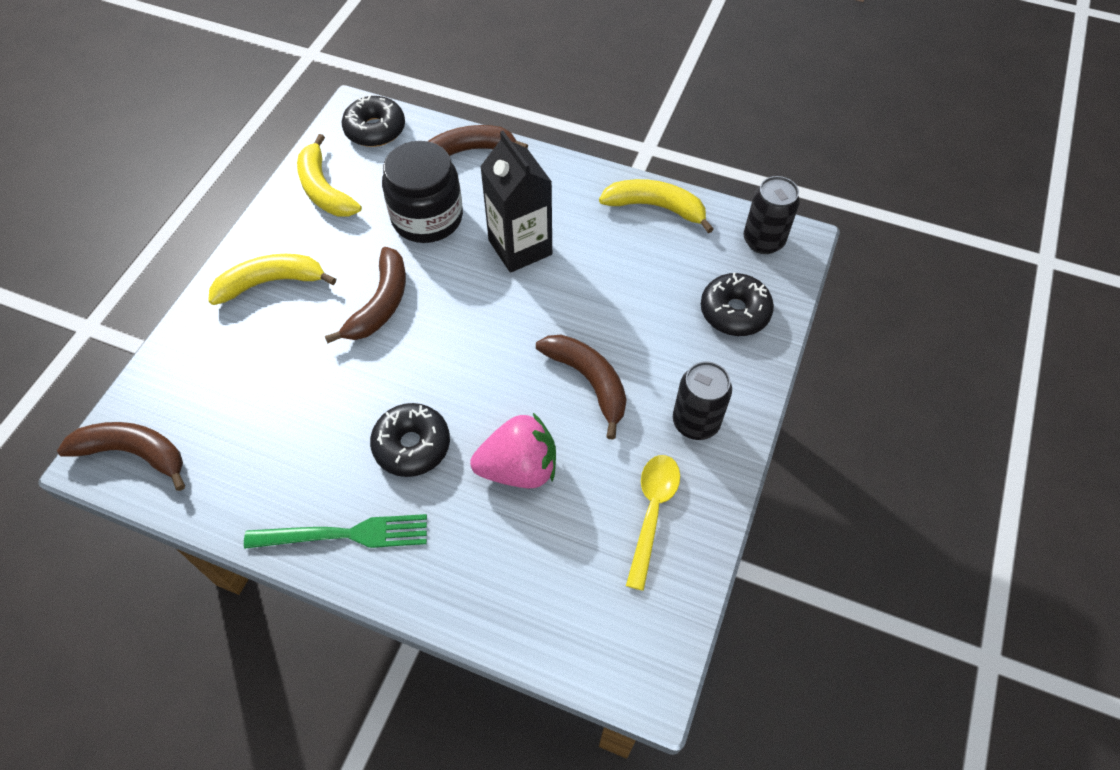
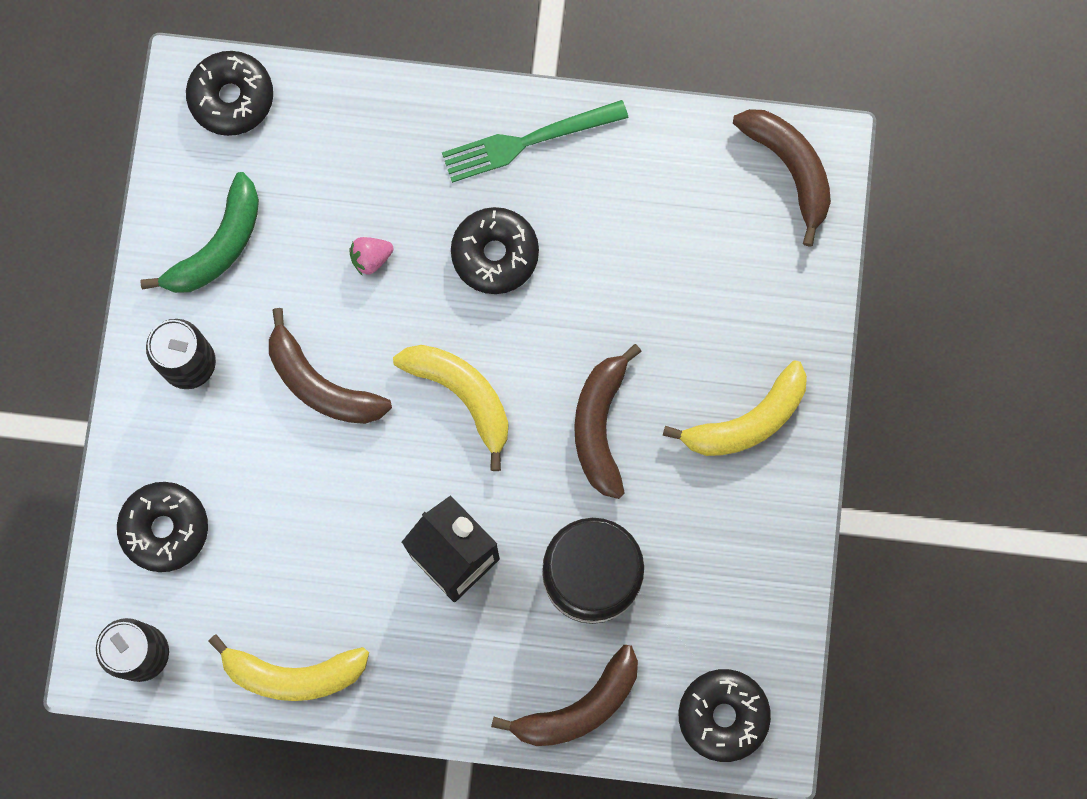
camera: 165 degrees right, 20 degrees up
(134, 453) = (790, 168): brown banana -> brown banana turned 120 degrees counterclockwise
(324, 189) = (746, 586): yellow banana -> yellow banana (462, 395)
(519, 468) = (371, 258): pink strawberry -> pink strawberry, size x0.47
(611, 651) = (231, 98): none -> black donut
(652, 512) = (218, 246): yellow spoon -> green banana

